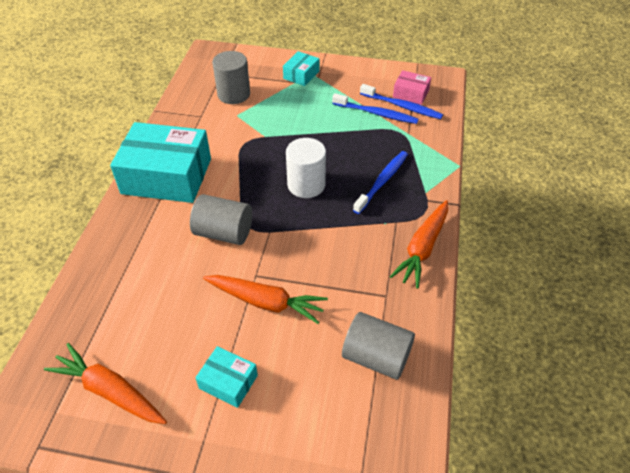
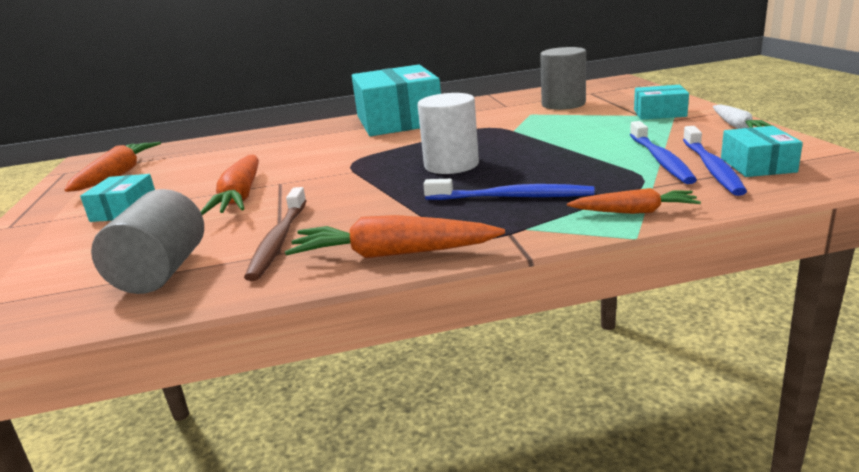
camera: 70 degrees right, 25 degrees down
(224, 233) = (335, 156): grey cylinder -> none
(352, 68) = (736, 126): none -> white carrot
(368, 292) = (279, 240): none -> brown toothbrush
(411, 94) = (757, 165): pink box -> turquoise box
(433, 153) = (634, 211): none -> orange carrot

